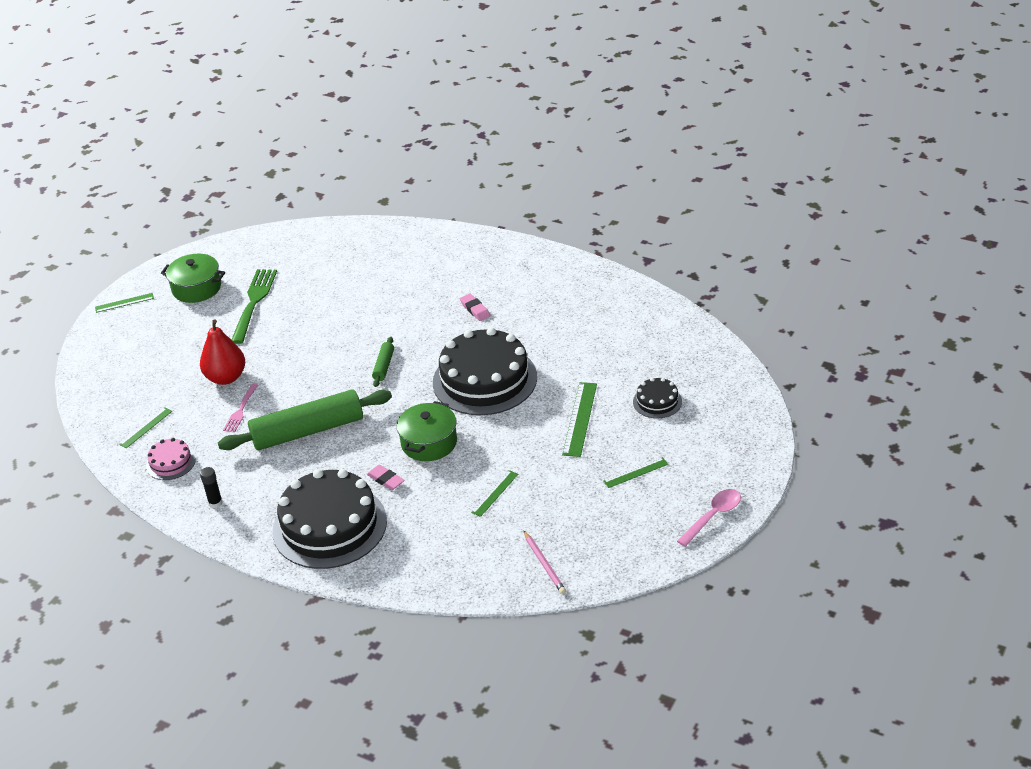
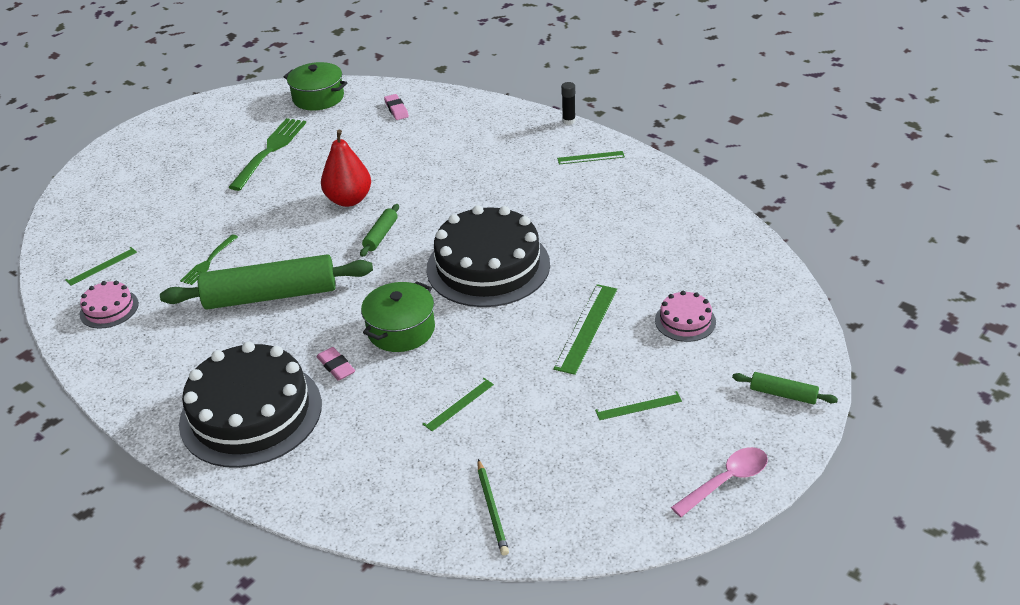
camera: 10 degrees right, 0 degrees up
(124, 303) = (141, 135): green ruler -> green ruler (591, 158)
(196, 288) = (219, 129): green pot -> green pot (318, 98)
(215, 503) = (135, 363): black glue stick -> black glue stick (568, 121)
(226, 378) = (208, 224): red pear -> red pear (349, 200)
(241, 410) = (208, 261): pink fork -> green fork
(475, 309) = (501, 188): pink eraser -> pink eraser (396, 109)
(544, 564) = (492, 509): pink pencil -> green pencil
(657, 401) = (685, 321): black cake -> pink cake
(743, 447) = (783, 394): none -> green rolling pin

